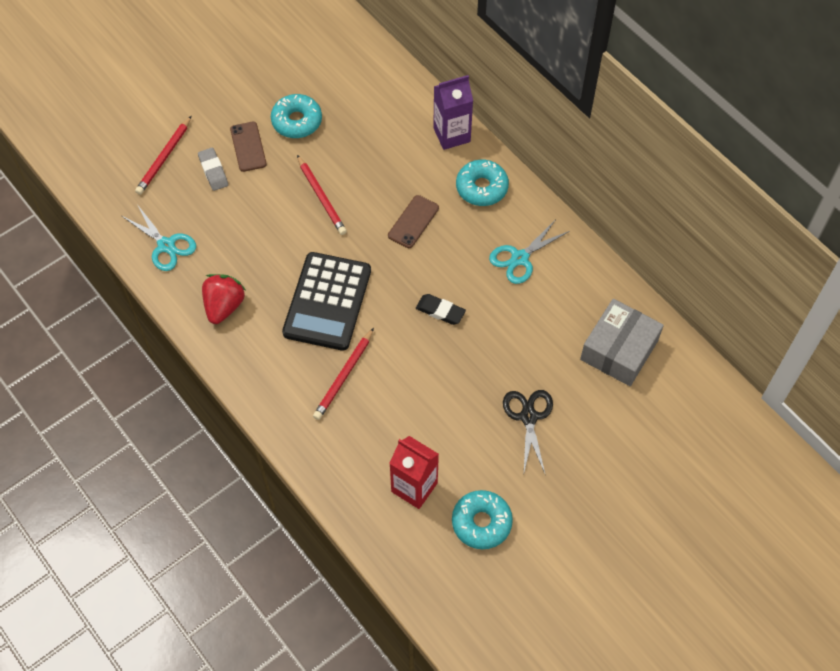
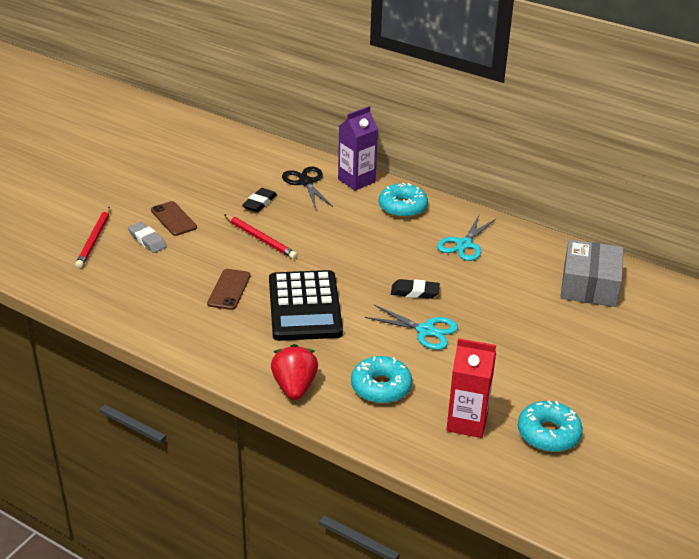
camera: 20 degrees left, 25 degrees down
(166, 245) = (123, 298): turquoise scissors -> turquoise scissors (425, 330)
(224, 306) = (203, 330): red strawberry -> red strawberry (294, 387)
(297, 121) = (211, 195): turquoise donut -> turquoise donut (381, 387)
(340, 144) = (259, 203): none -> black eraser
(344, 376) = (350, 355): red pencil -> none
(413, 222) = (354, 239): brown phone -> brown phone (229, 289)
(528, 417) = (541, 347): black scissors -> black scissors (306, 182)

